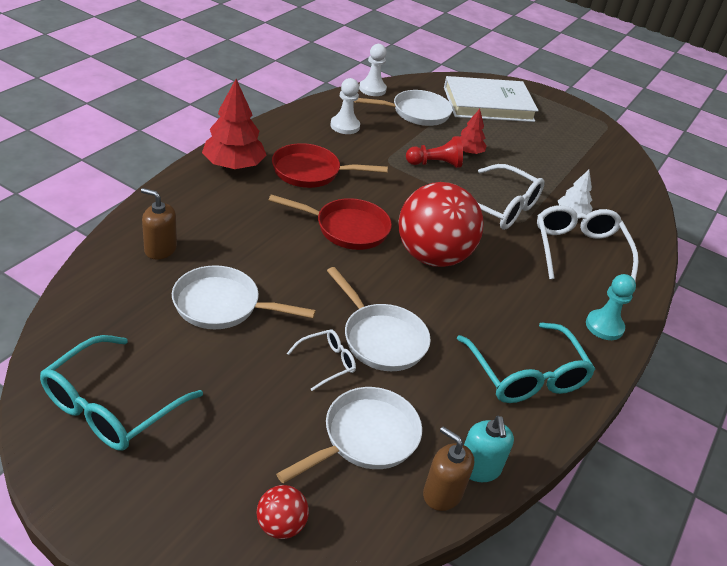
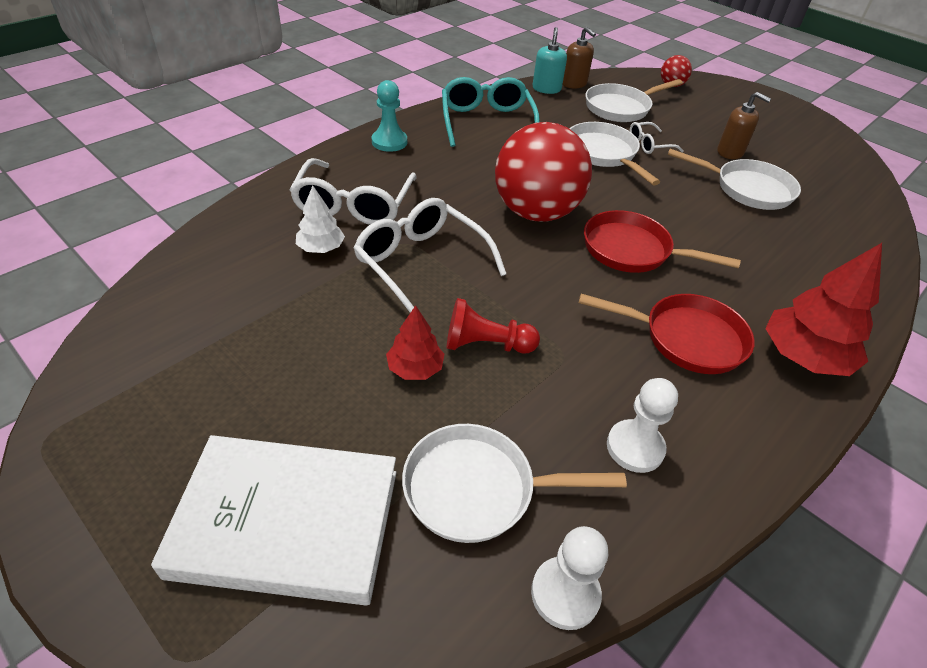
camera: 165 degrees left, 5 degrees up
(113, 405) = (799, 139): turquoise glasses -> none
(160, 249) = (833, 243): brown soap dispenser -> brown soap dispenser (730, 152)

